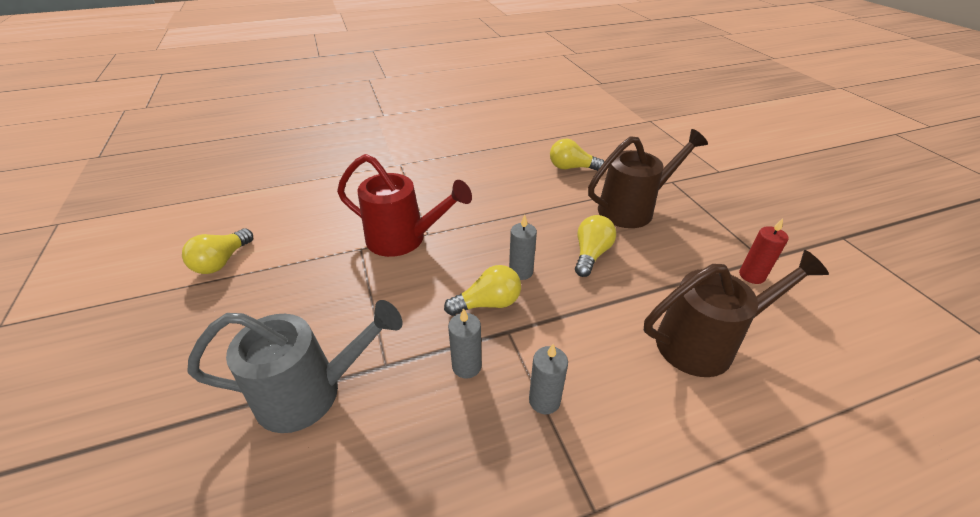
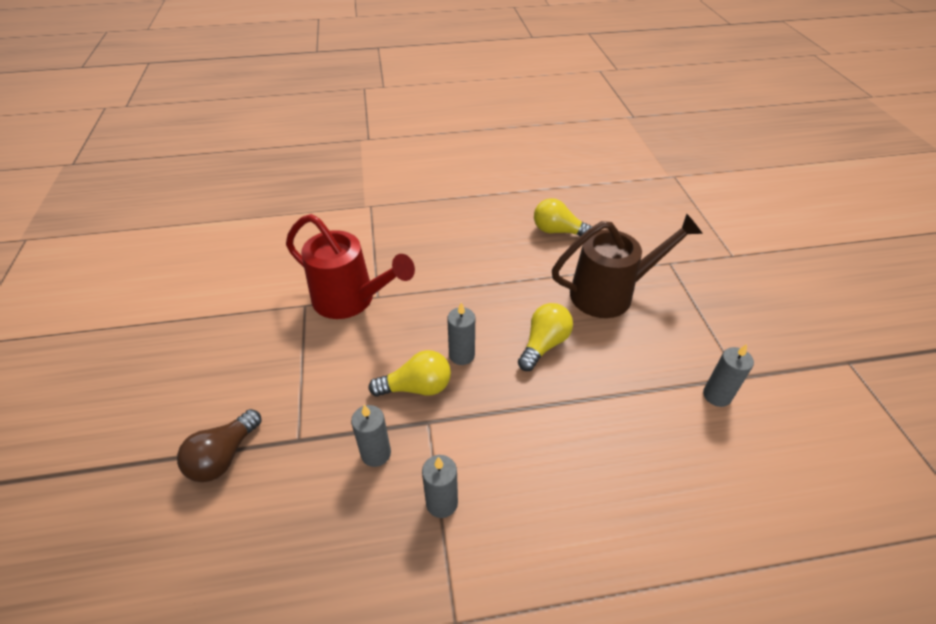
camera: 10 degrees right, 5 degrees up
(222, 261) = (168, 302): yellow light bulb -> none
(312, 392) = (224, 456): grey watering can -> brown light bulb
(705, 342) = (632, 467): brown watering can -> none
(751, 275) = (716, 395): red candle -> grey candle

